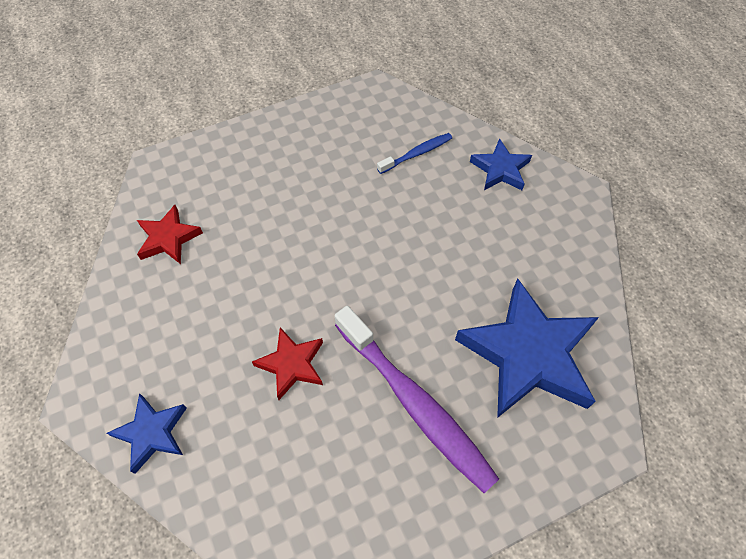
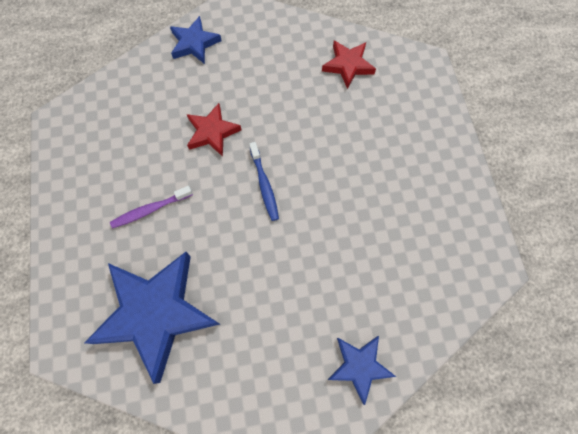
camera: 105 degrees right, 10 degrees up
(415, 404) = (150, 210): purple toothbrush -> purple toothbrush, size x0.48
(417, 154) = (397, 284): blue toothbrush -> blue toothbrush (264, 185)

